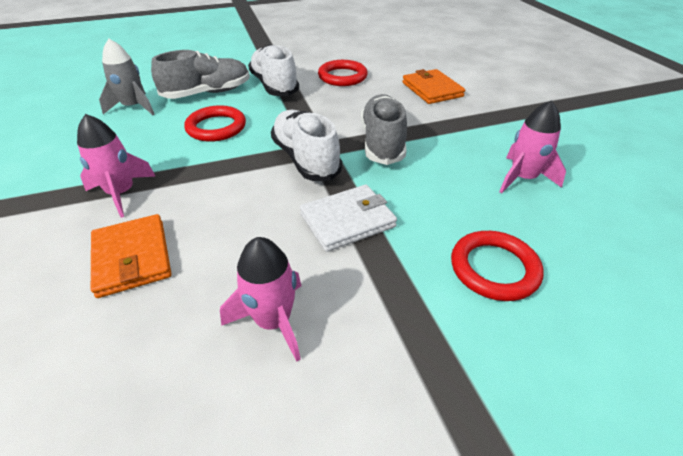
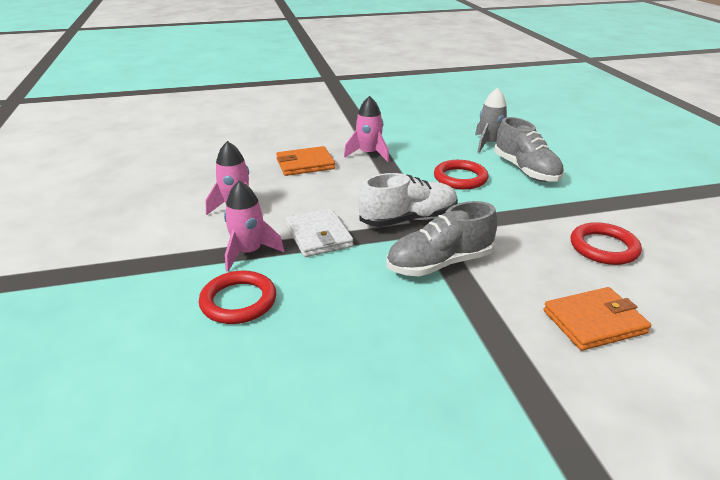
camera: 95 degrees right, 10 degrees down
(274, 85) = (557, 203): white shoe -> none
(382, 142) = (439, 263): grey shoe -> grey shoe turned 150 degrees clockwise
(522, 178) = (362, 356): pink rocket -> pink rocket (248, 252)

